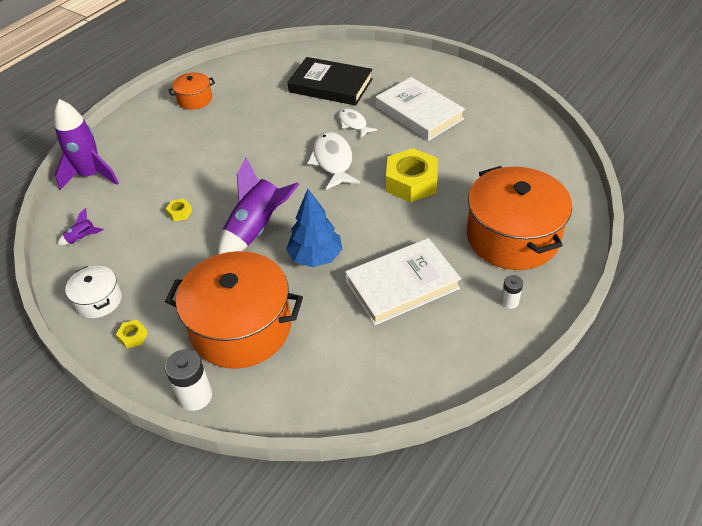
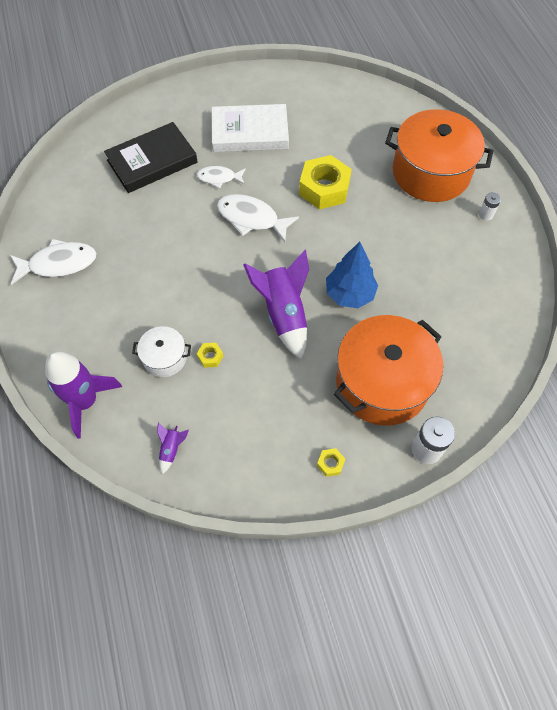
camera: 55 degrees left, 15 degrees up
(98, 300) = (265, 471): white pot -> white pot (165, 358)
(195, 99) = (59, 264): orange pot -> white fish
(402, 285) = (422, 261): white book -> none

